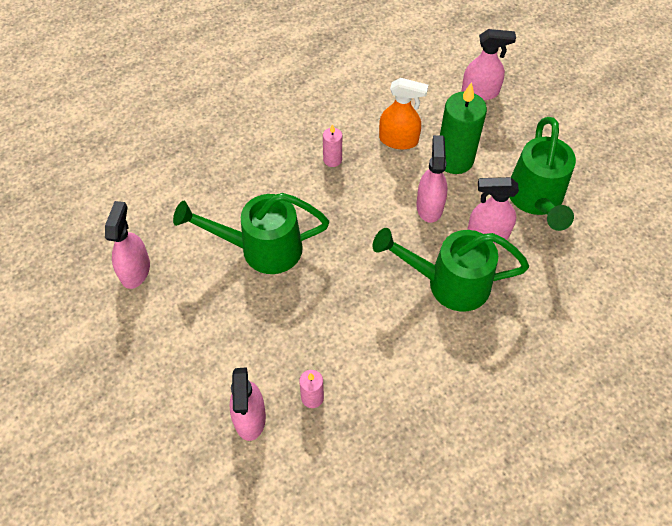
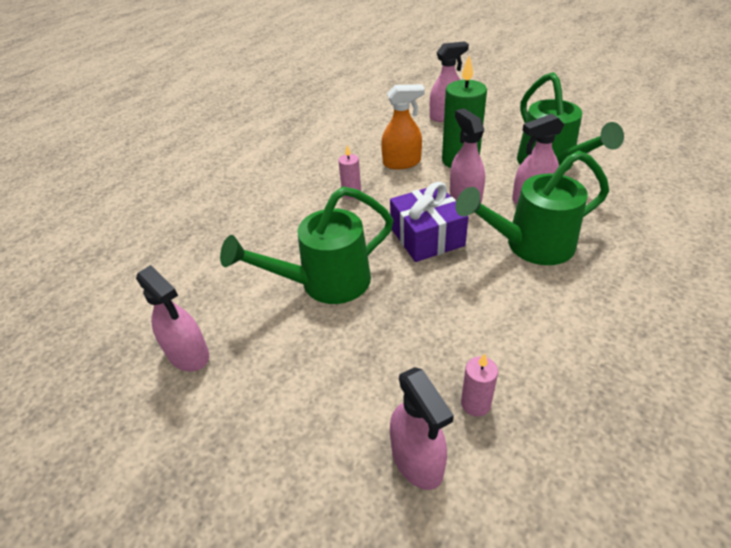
camera: 20 degrees left, 15 degrees down
(135, 270) = (188, 354): pink spray bottle -> pink spray bottle turned 150 degrees clockwise
(368, 237) = (427, 237): none -> purple gift

